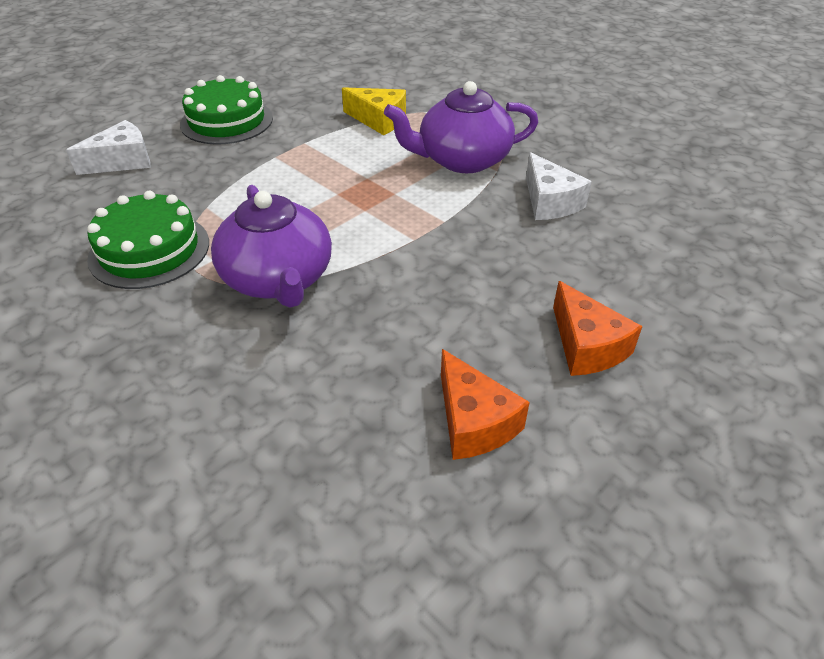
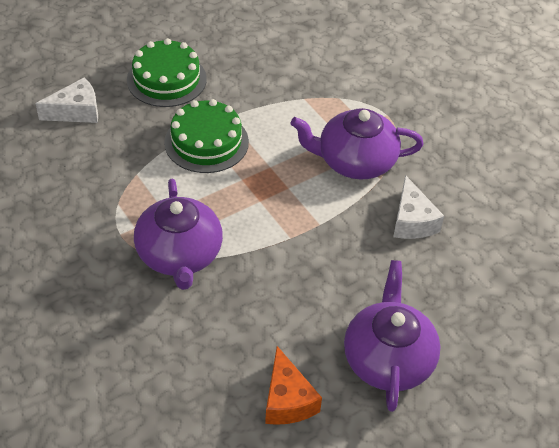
camera: 10 degrees right, 5 degrees up
(149, 250) = (89, 209): green cake -> green cake (206, 142)
(379, 120) = (297, 102): yellow cheese -> none
(586, 346) = (388, 359): orange cheese -> purple teapot

